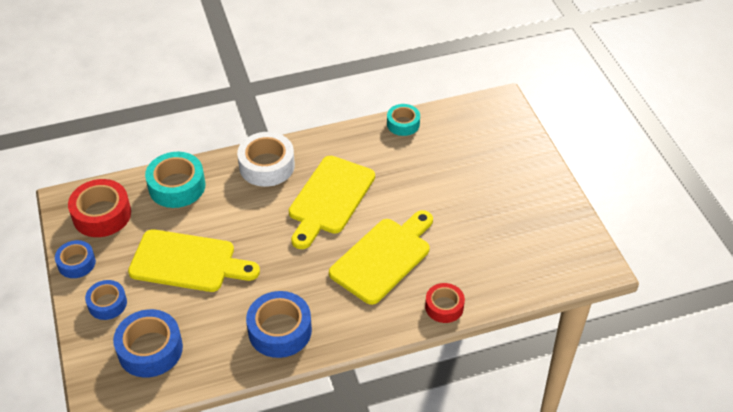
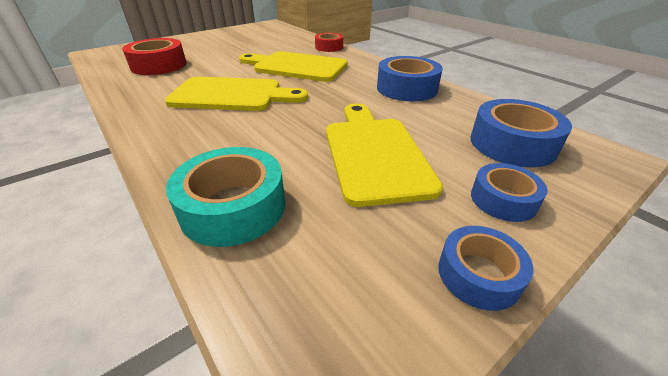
camera: 110 degrees left, 10 degrees down
(102, 214) = (342, 289): red tape -> red tape (159, 65)
(267, 166) = (179, 138): white tape -> none
(403, 124) = (114, 80): turquoise tape -> none

